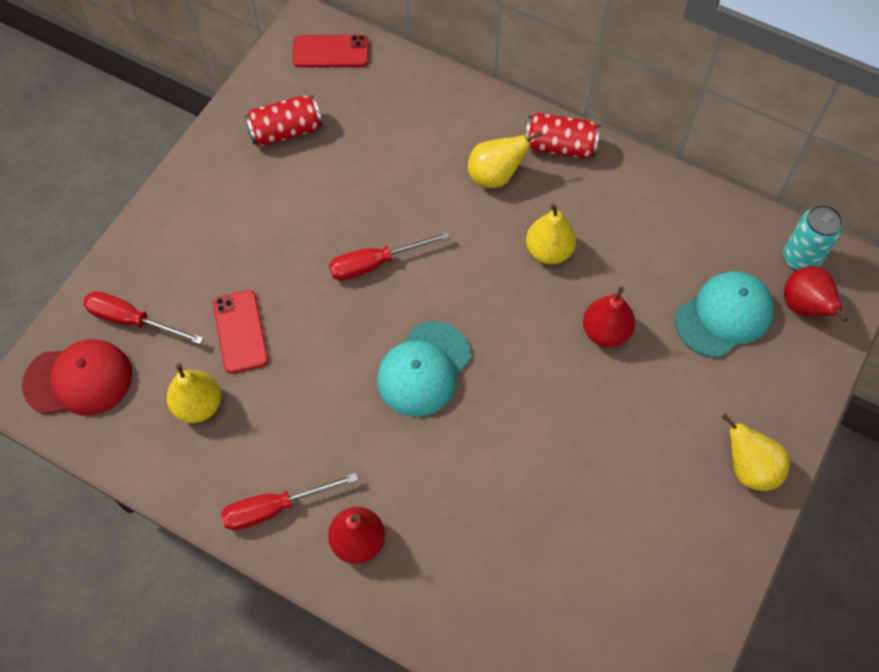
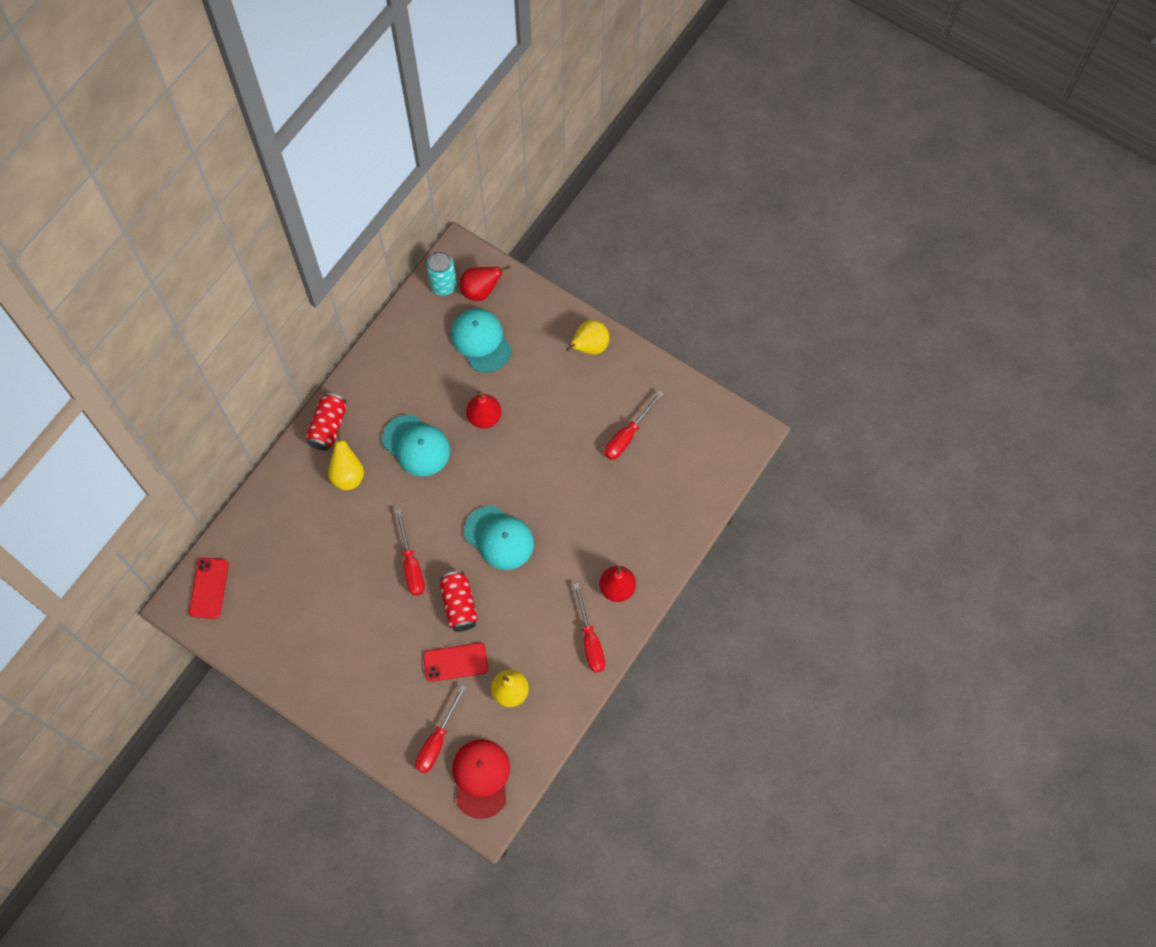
camera: 85 degrees left, 5 degrees up
(285, 131) = (283, 626): red can -> red can (459, 605)
(549, 251) = (416, 445): yellow pear -> turquoise cap
(609, 538) = (627, 435): none -> red screwdriver

